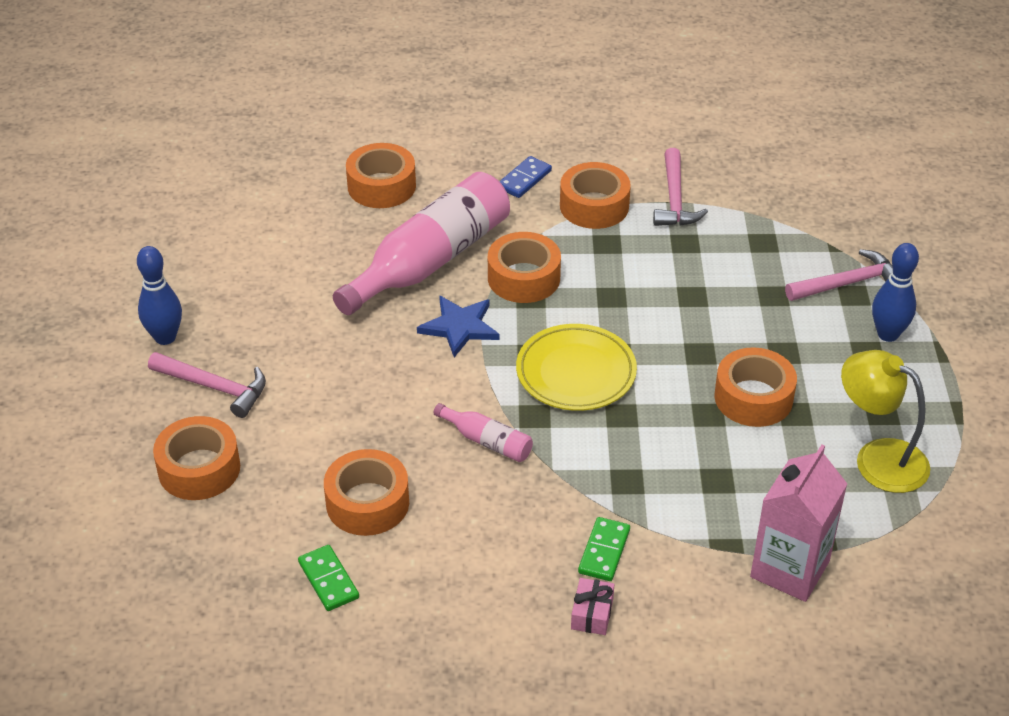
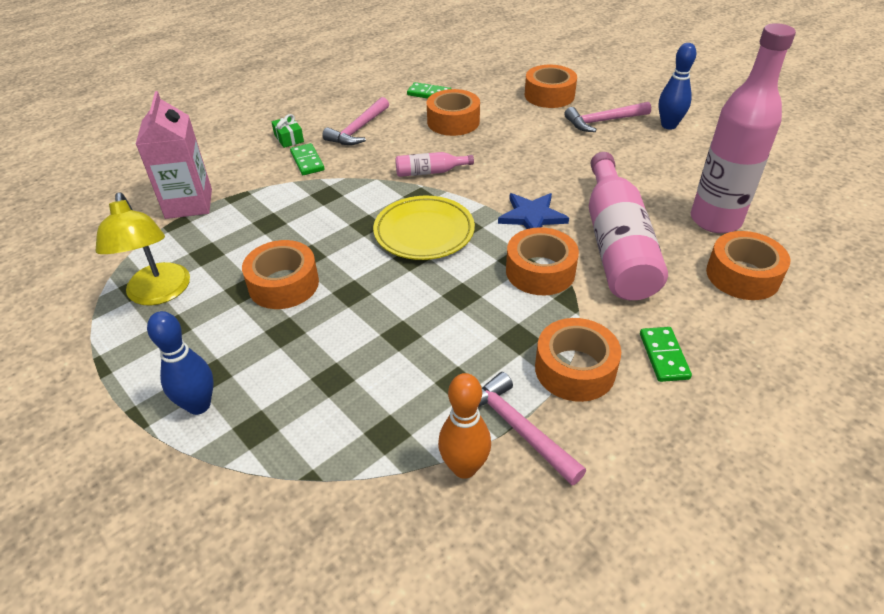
camera: 140 degrees right, 0 degrees up
(319, 229) = (715, 220): none -> pink bottle
(524, 179) = (663, 356): blue domino -> green domino
(592, 614) = (289, 138): pink gift -> green gift
(730, 201) = (464, 467): none -> orange bowling pin
(847, 283) = (270, 439): pink hammer -> pink hammer (358, 129)
(878, 458) = (159, 294): yellow lamp -> yellow lamp turned 75 degrees clockwise

